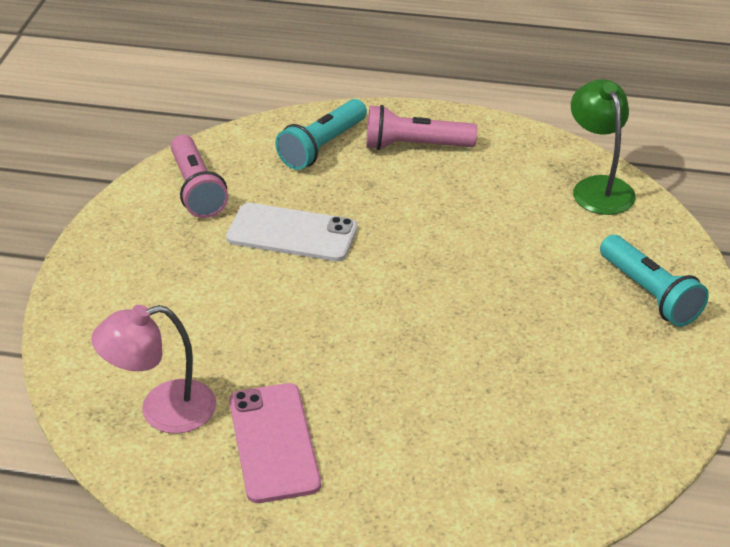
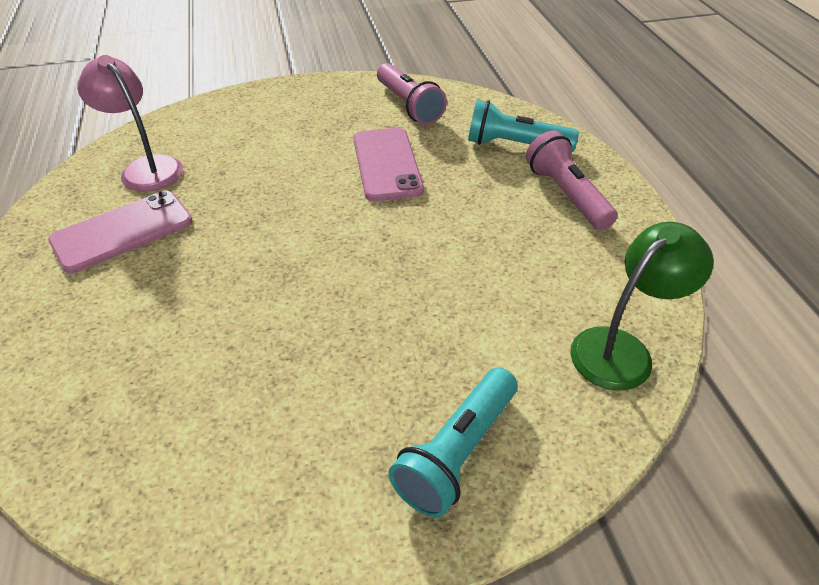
camera: 65 degrees right, 5 degrees up
(197, 189) = (408, 105): pink flashlight -> pink flashlight turned 75 degrees counterclockwise
(292, 233) = (387, 164): white phone -> pink phone

